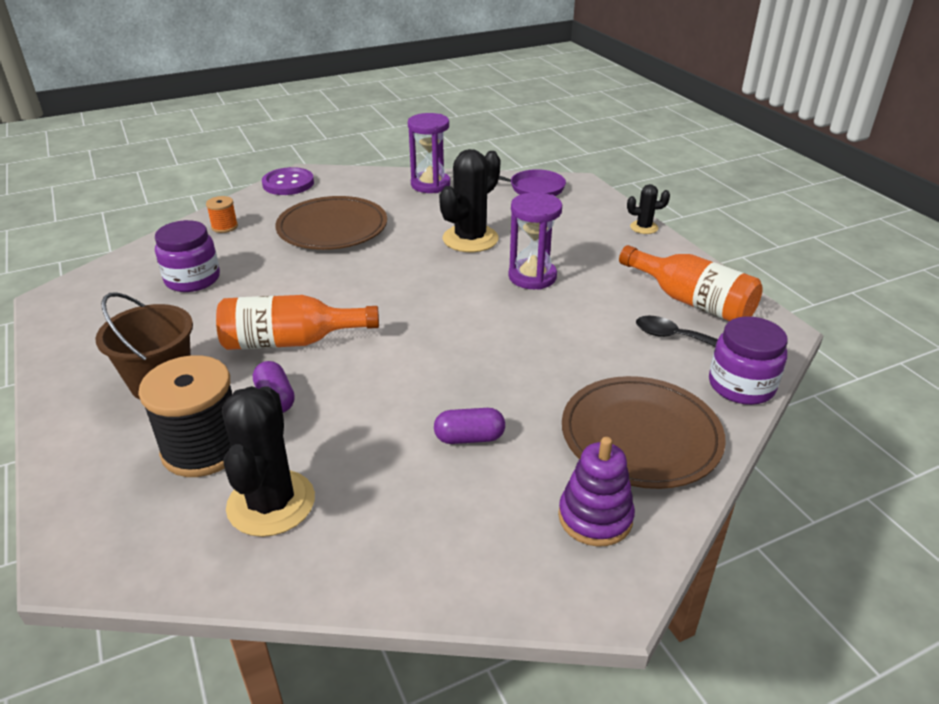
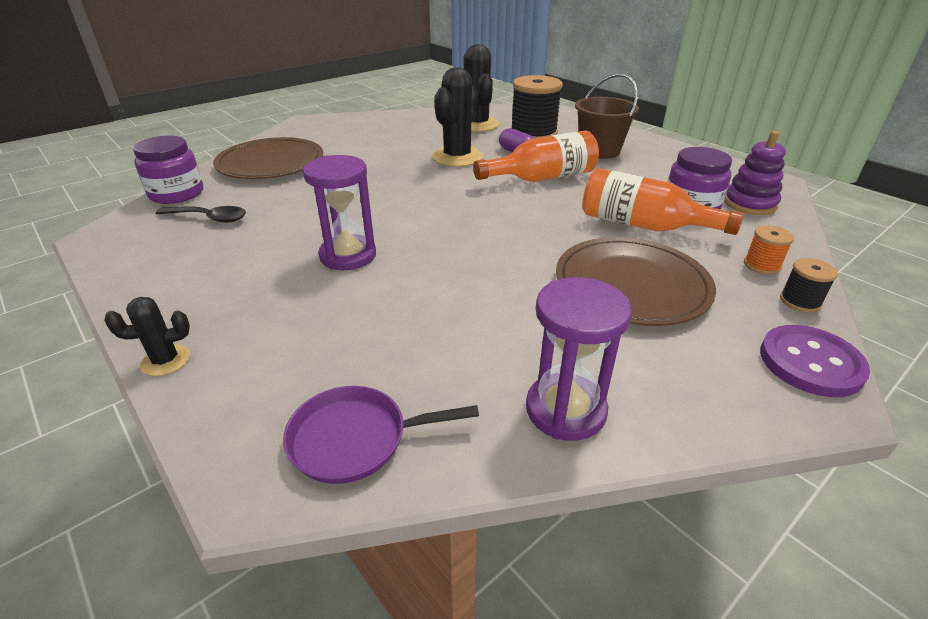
camera: 165 degrees right, 0 degrees up
(241, 206) = (800, 301): none -> black spool
(469, 438) = (382, 151): purple capsule -> none
(470, 239) = (438, 295): black cactus -> black cactus (457, 157)
(595, 517) = (308, 136): purple stacking toy -> purple stacking toy (749, 204)
(691, 301) = (170, 253): orange bottle -> orange bottle (643, 225)

